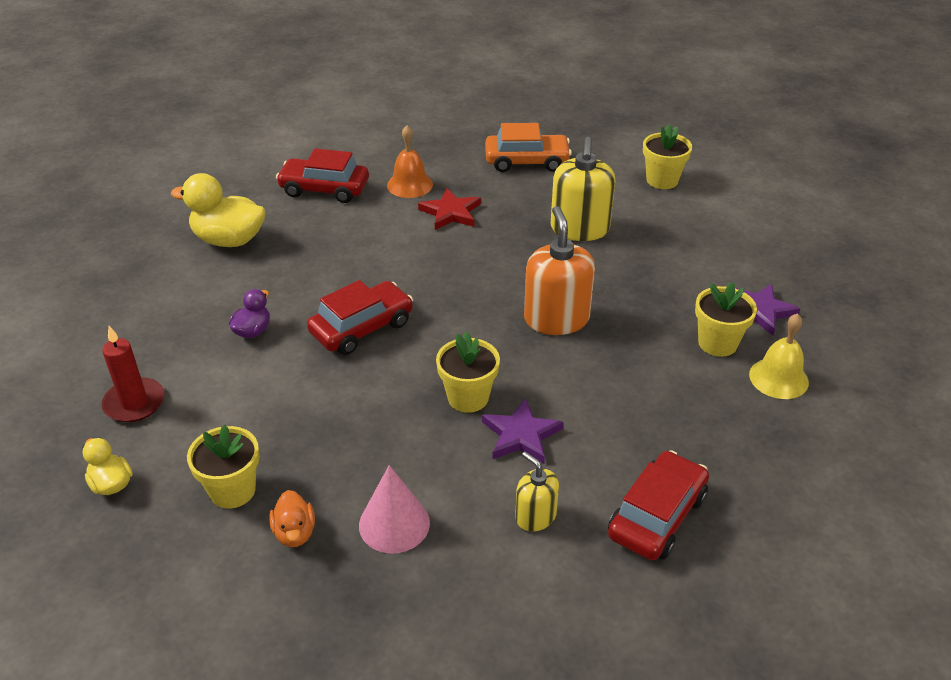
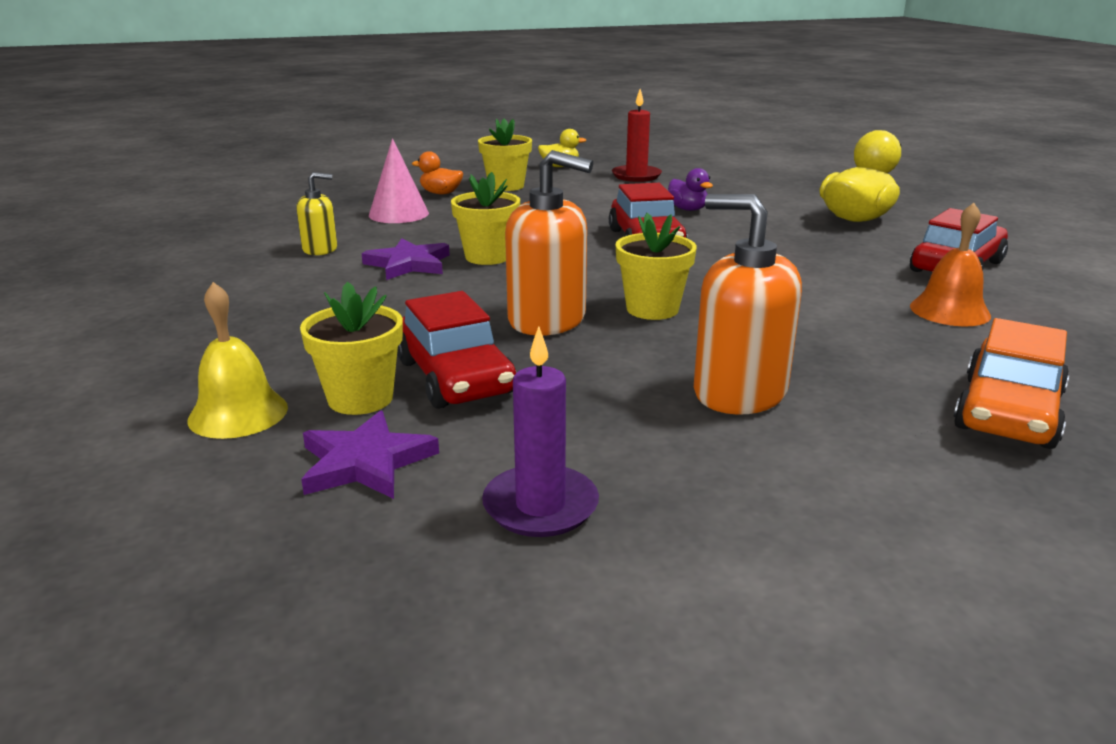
camera: 120 degrees right, 15 degrees down
(450, 212) = (852, 318): red star -> none
(579, 229) = (739, 392): yellow soap dispenser -> orange soap dispenser
(657, 516) = (229, 286): red car -> red car (455, 377)
(662, 180) = (870, 540): yellow flower pot -> yellow flower pot (652, 309)
(728, 252) = (540, 506): none -> purple candle

